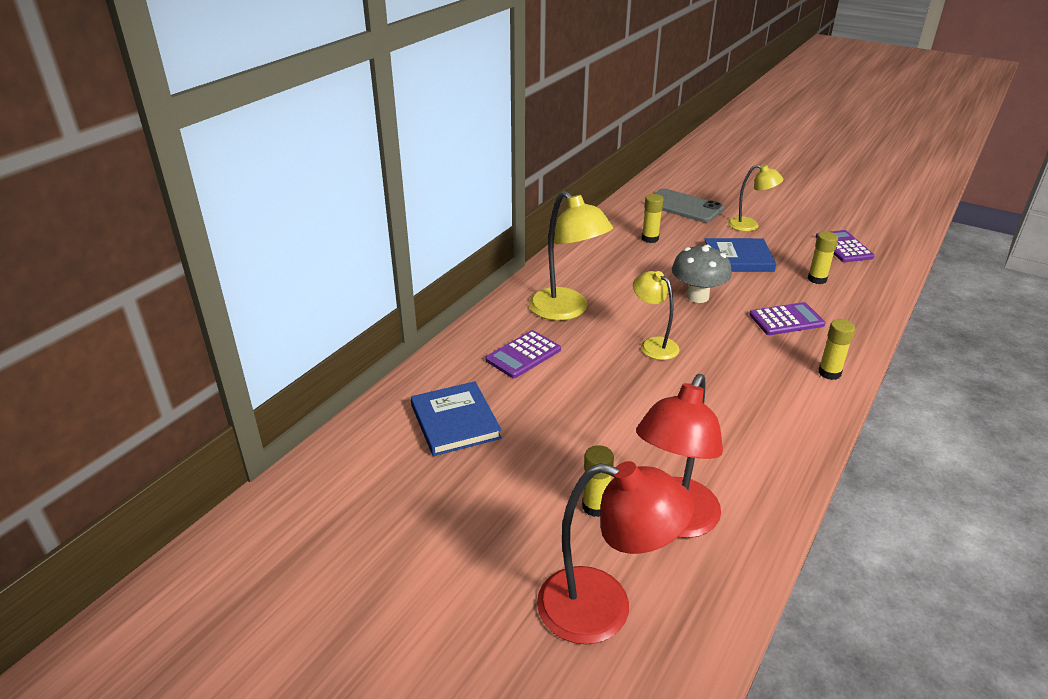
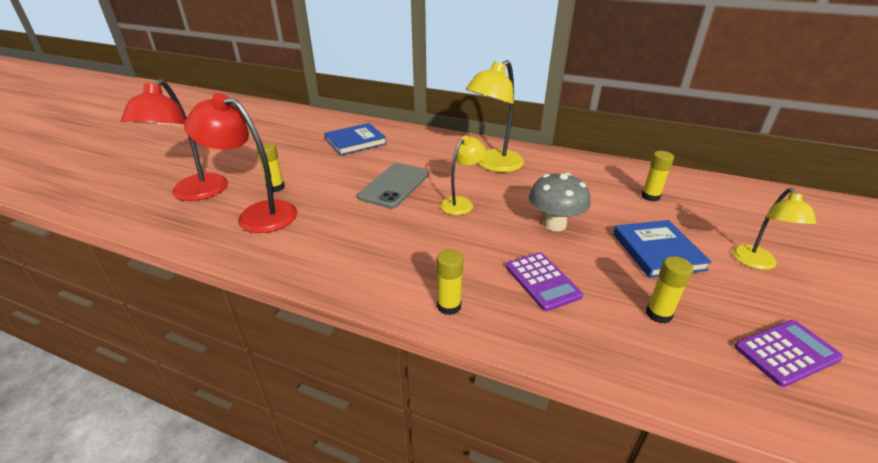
camera: 80 degrees right, 0 degrees up
(523, 355) = (429, 154): purple calculator -> none
(683, 206) = (751, 215): grey phone -> grey phone (394, 185)

